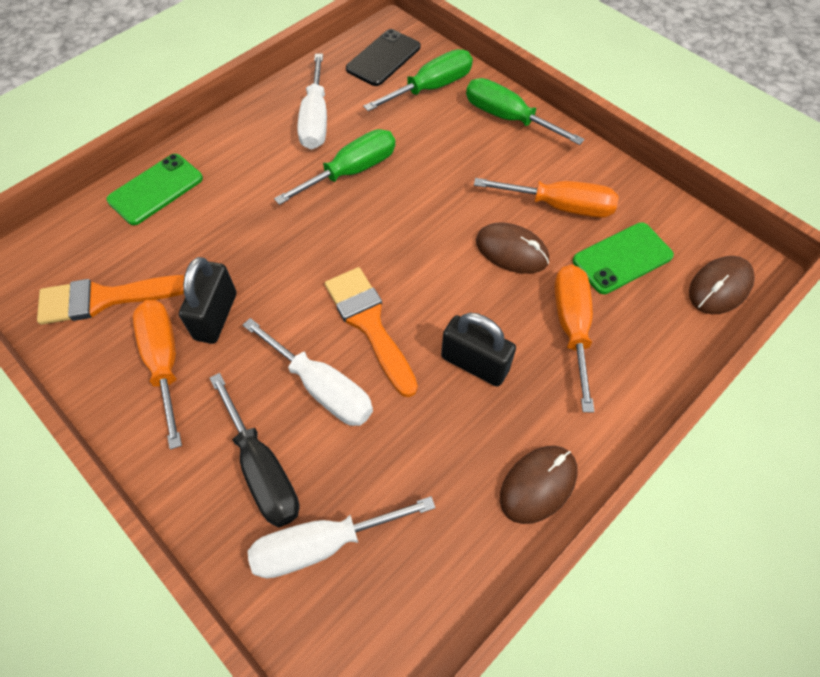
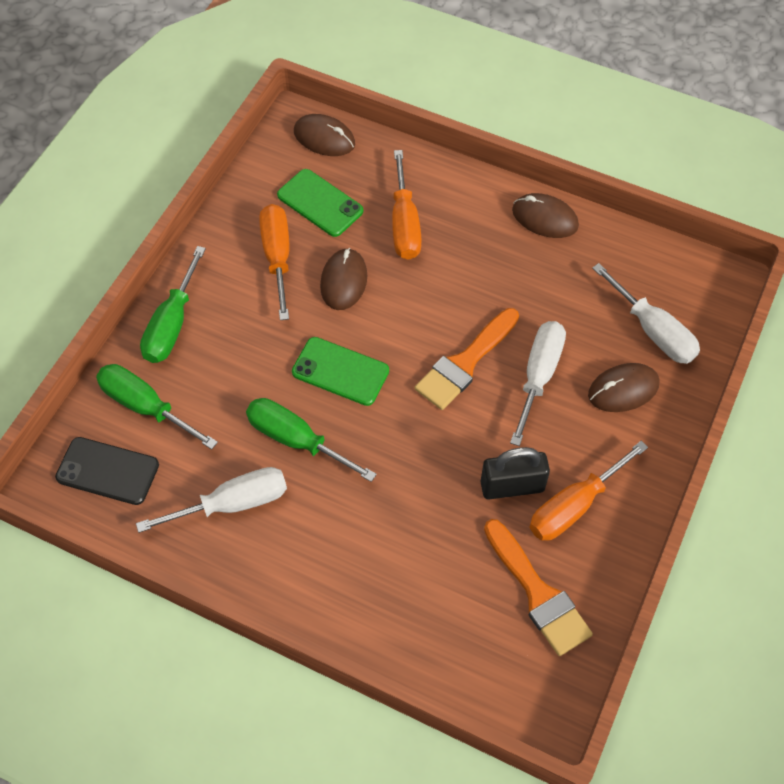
camera: 110 degrees left, 0 degrees up
(155, 189) = (391, 621): green phone -> green phone (340, 371)
(262, 469) = (623, 389): black screwdriver -> brown mouse
(474, 363) = (467, 279): black padlock -> none
(572, 327) = (404, 224): orange screwdriver -> orange screwdriver turned 75 degrees counterclockwise

